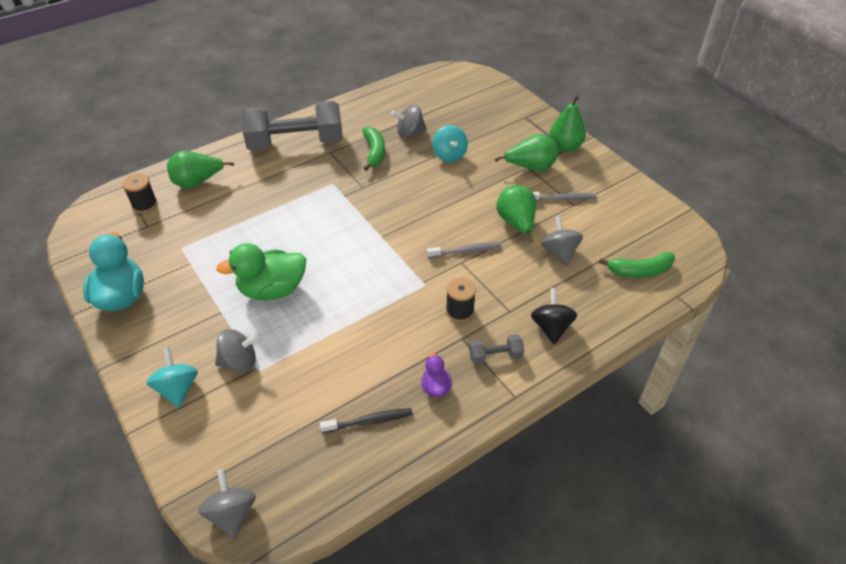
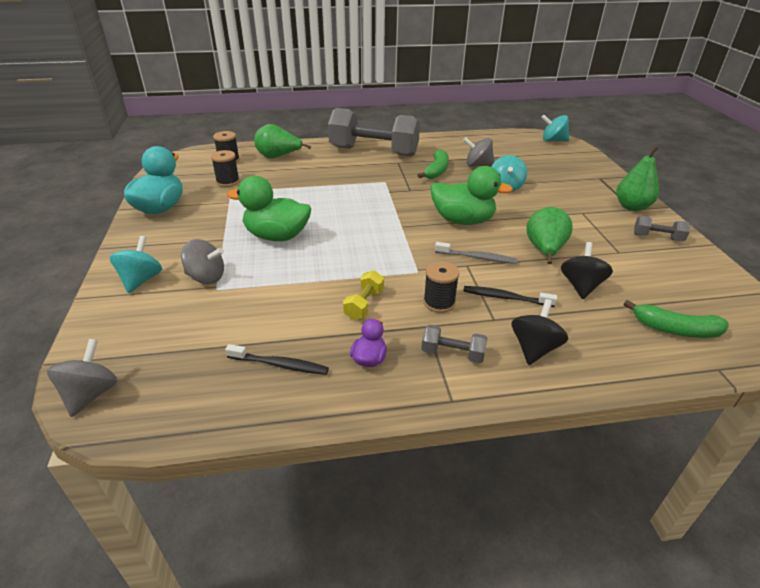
camera: 25 degrees right, 10 degrees down
(167, 236) = (228, 182): none -> black spool
(400, 336) = (364, 304): none -> yellow dumbbell
(432, 211) = (463, 220): none -> green duck
(463, 76) = (553, 140): none -> turquoise spinning top
(508, 286) = (505, 298): none -> black toothbrush
(530, 167) = (585, 213): green pear -> none
(559, 252) = (581, 286): grey spinning top -> black spinning top
(562, 199) = (608, 244): grey toothbrush -> none
(596, 177) = (657, 237): none -> grey dumbbell

